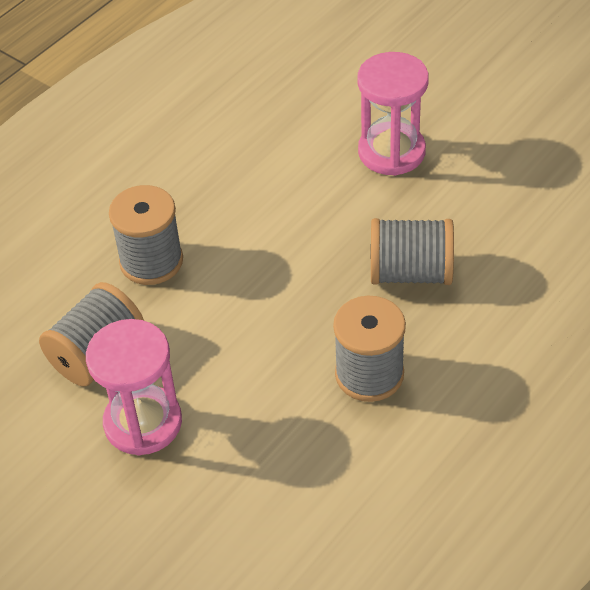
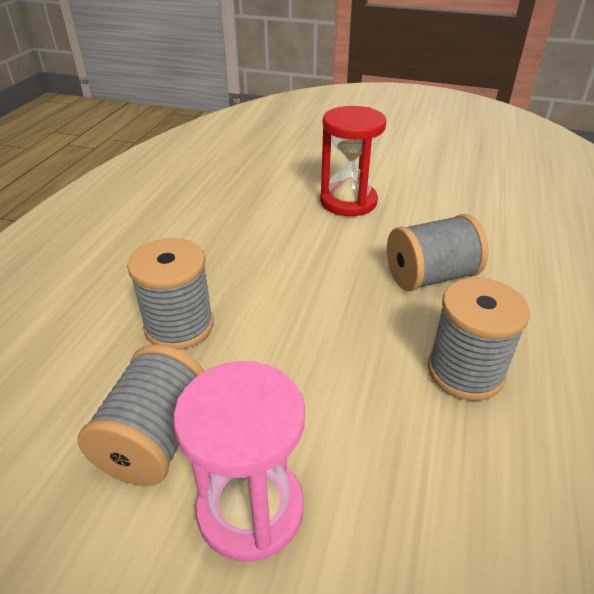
camera: 25 degrees left, 10 degrees down
(391, 152) = (348, 202): pink hourglass -> red hourglass

